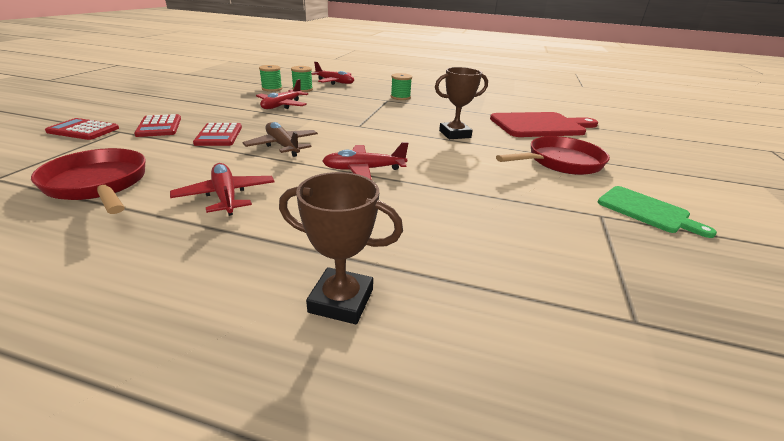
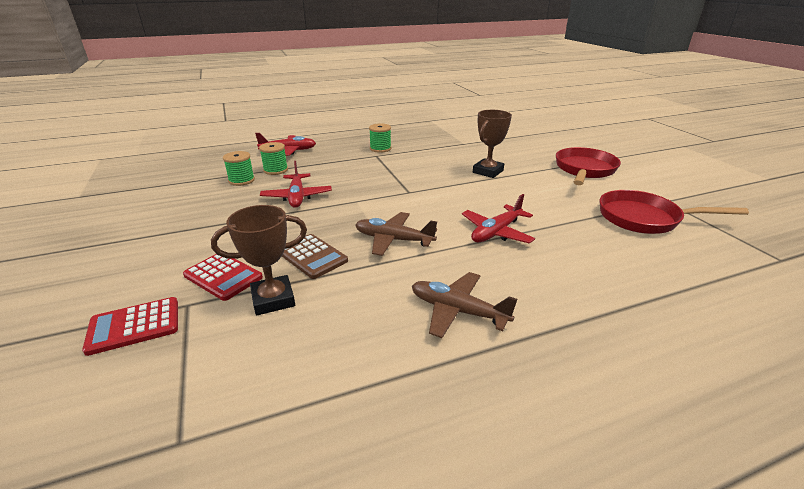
camera: 35 degrees left, 0 degrees up
(99, 185) = (323, 370): red pan -> red pan (644, 218)
(219, 135) = (312, 256): red calculator -> brown calculator
(226, 196) = (457, 311): red plane -> brown plane
(341, 301) = (681, 337): brown trophy -> brown trophy (273, 299)
(540, 125) = (520, 142): red cutting board -> none
(647, 211) = (675, 187): green cutting board -> none

